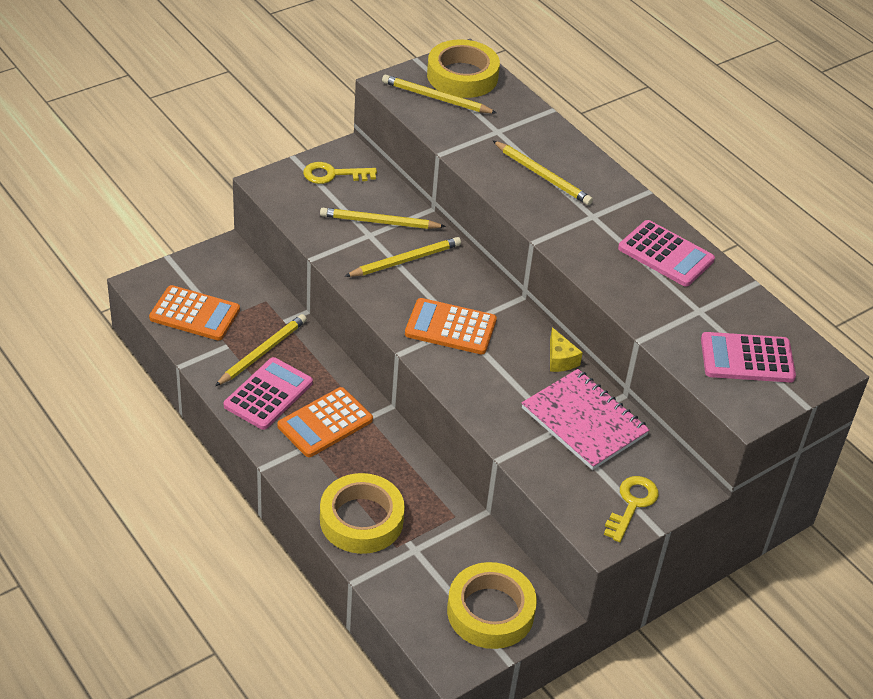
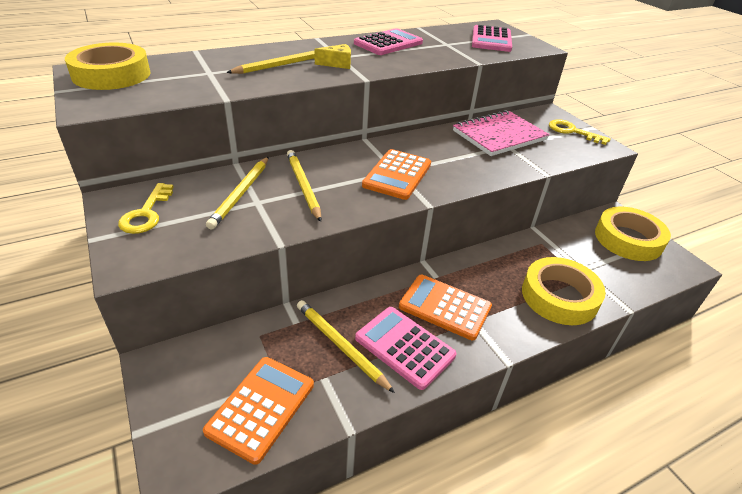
camera: 80 degrees left, 5 degrees down
(325, 423) = (445, 307): orange calculator -> orange calculator turned 150 degrees clockwise
(436, 98) = (136, 89): yellow pencil -> none
(560, 359) = (436, 134): yellow cheese -> yellow cheese (337, 64)

